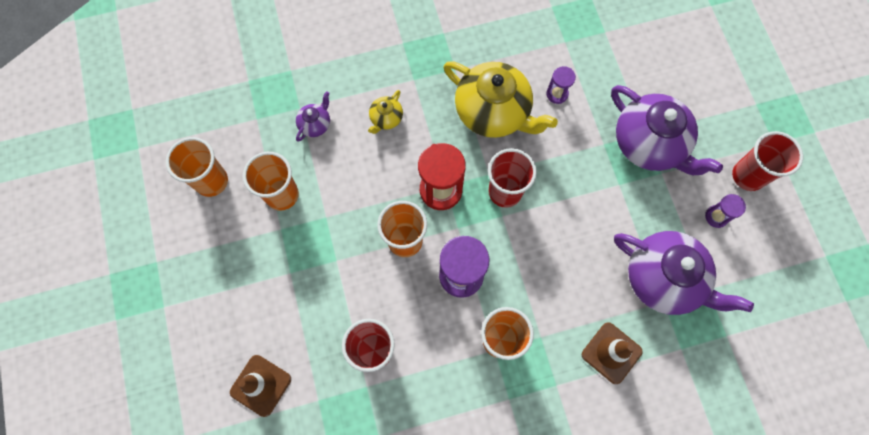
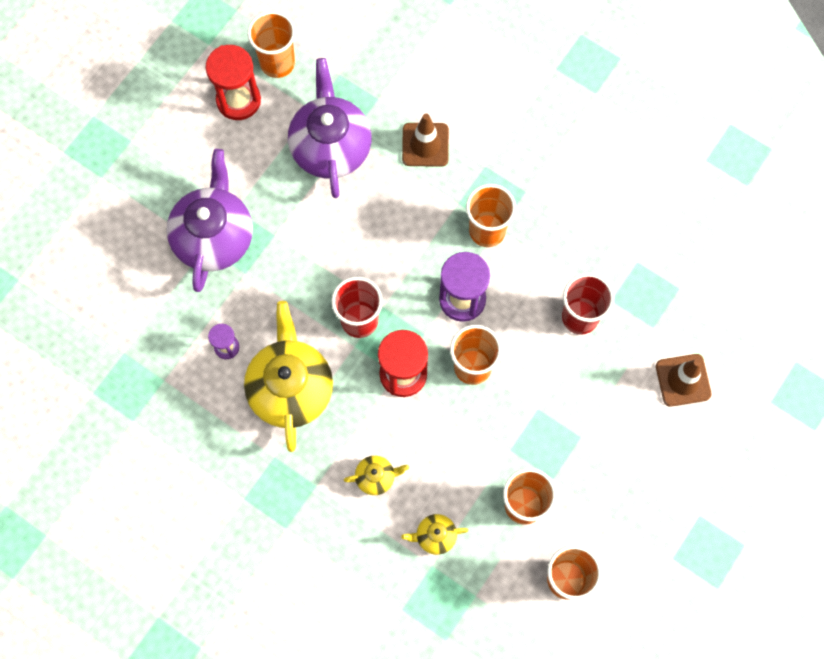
camera: 130 degrees left, 0 degrees up
(315, 124) = (435, 536): purple teapot -> yellow teapot
(716, 217) = (241, 142): purple hourglass -> none
(748, 176) = (181, 142): red cup -> none
(756, 241) = (238, 100): none -> red hourglass
(771, 295) = (277, 63): none -> orange cup

